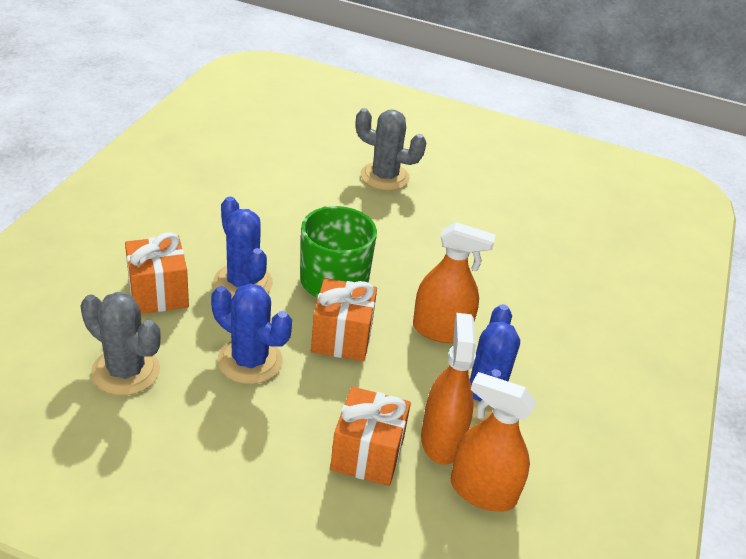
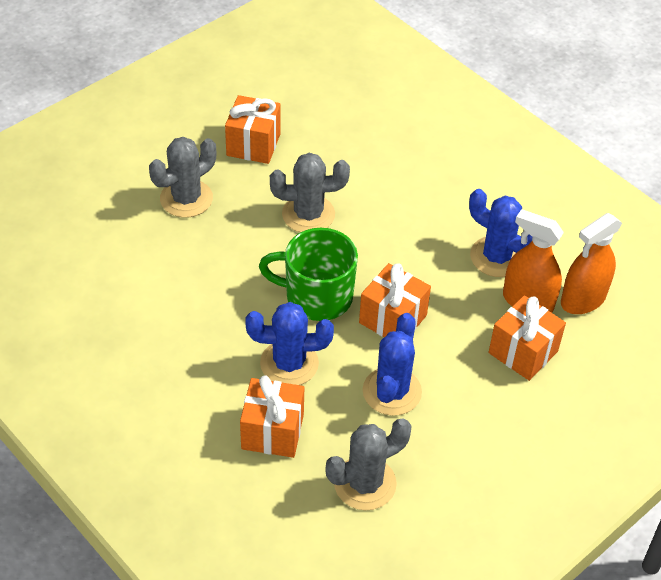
camera: 60 degrees left, 10 degrees up
(250, 361) = (392, 391): blue cactus -> blue cactus turned 45 degrees counterclockwise
(426, 248) = (308, 214): none -> grey cactus
(441, 330) = (414, 250): orange spray bottle -> none
(478, 196) = (253, 144): none -> orange gift

